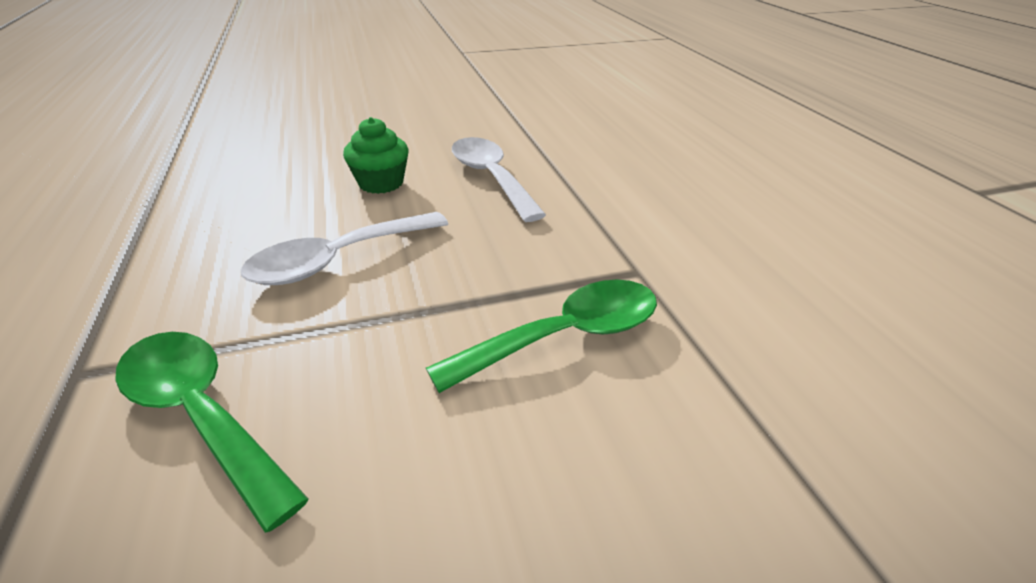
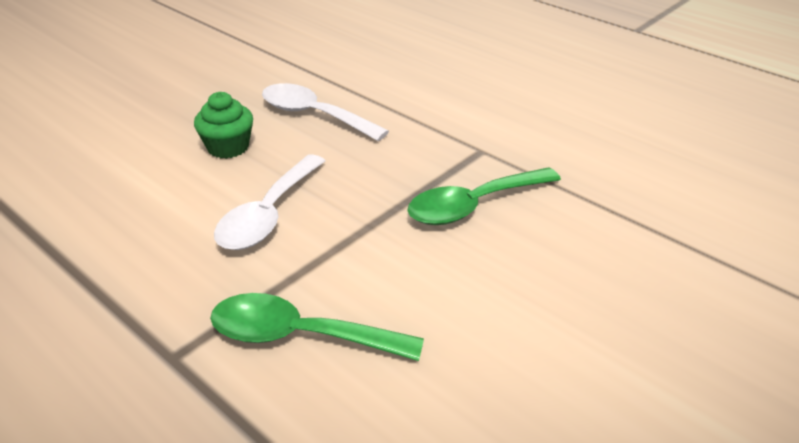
camera: 30 degrees left, 0 degrees up
(564, 336) = (474, 205): green spoon -> green spoon turned 150 degrees counterclockwise

